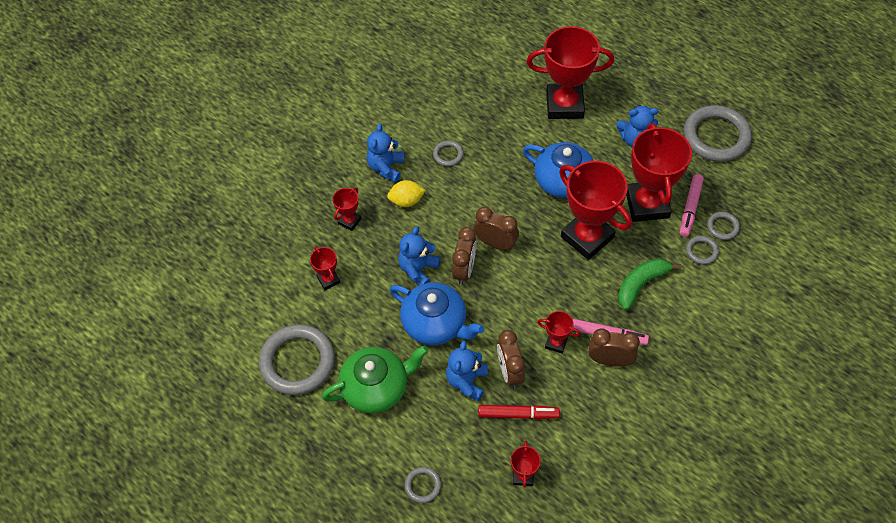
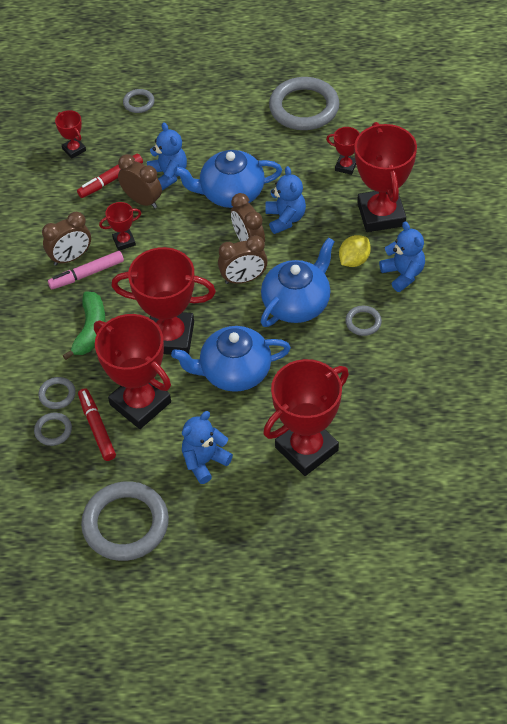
camera: 140 degrees right, 5 degrees down
(349, 221) = (381, 214): red trophy -> red trophy, size x2.20
(376, 387) = (230, 130): green teapot -> none
(477, 198) = (297, 303): none -> blue teapot
(690, 208) = (97, 428): pink marker -> red marker

